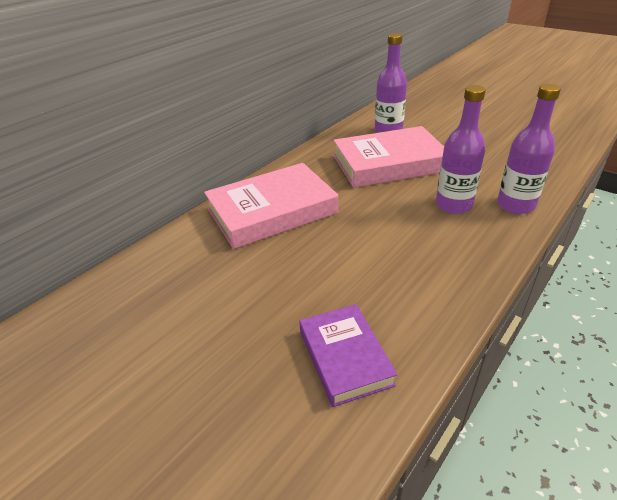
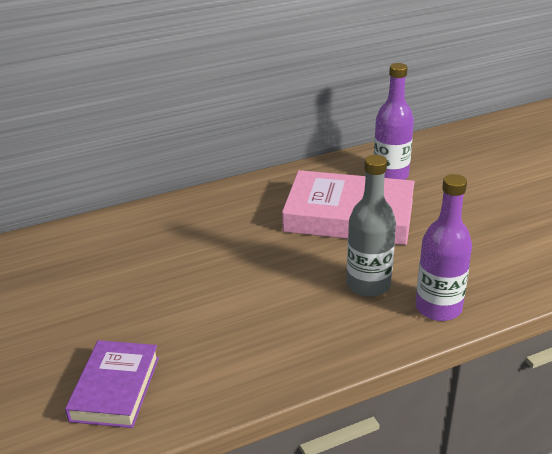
camera: 25 degrees right, 5 degrees down
(272, 211) = (180, 232): pink book -> none
(453, 205) = (368, 285): purple bottle -> grey bottle

